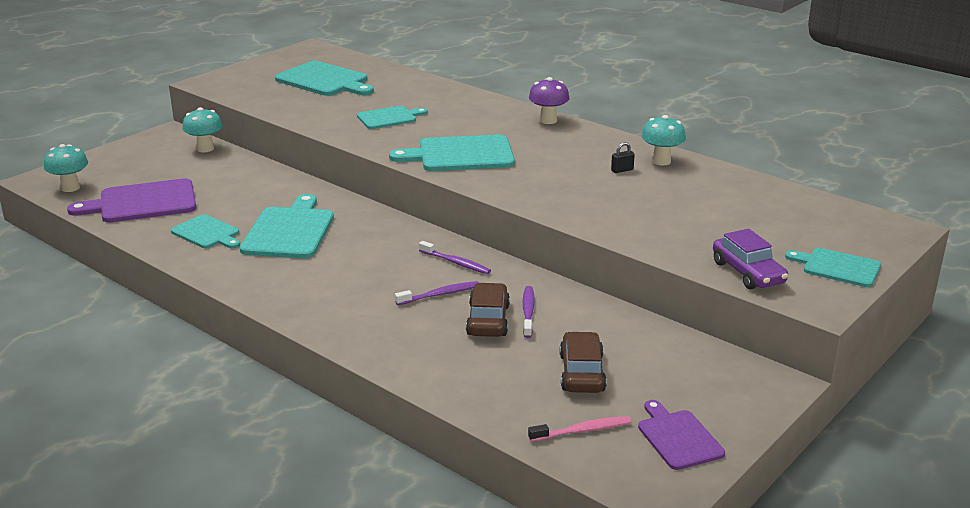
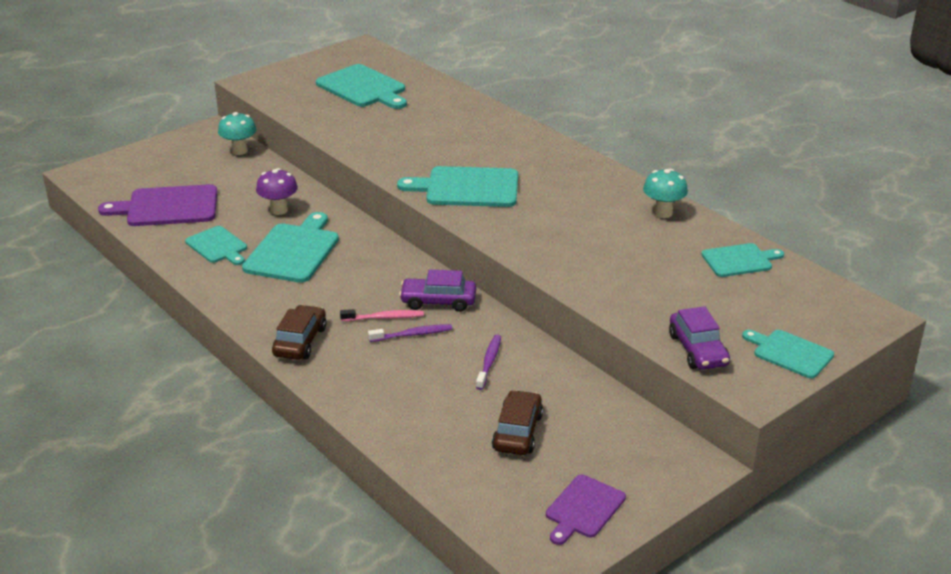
camera: 10 degrees right, 5 degrees up
(70, 188) = (106, 184): turquoise mushroom -> none
(389, 118) = (412, 138): turquoise cutting board -> turquoise cutting board (739, 260)
(456, 263) = (438, 301): purple toothbrush -> purple car
(488, 320) = (448, 367): brown car -> brown car (300, 341)
(548, 120) = (567, 154): purple mushroom -> purple mushroom (279, 210)
(582, 431) = (497, 491): pink toothbrush -> pink toothbrush (384, 317)
(622, 170) = (619, 220): black padlock -> none
(678, 437) = (583, 509): purple cutting board -> purple cutting board turned 135 degrees counterclockwise

